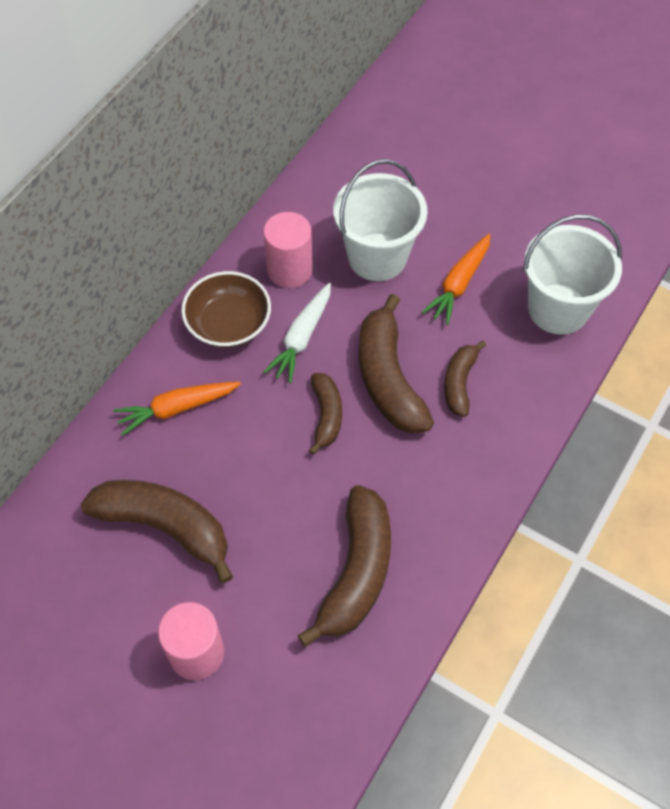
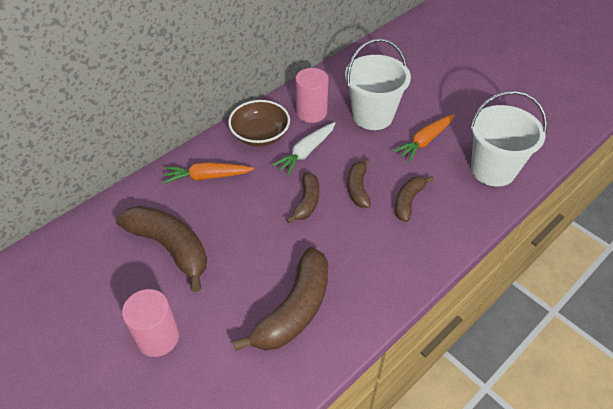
camera: 15 degrees right, 10 degrees down
(388, 378) = (358, 188): brown banana -> brown banana, size x0.56

